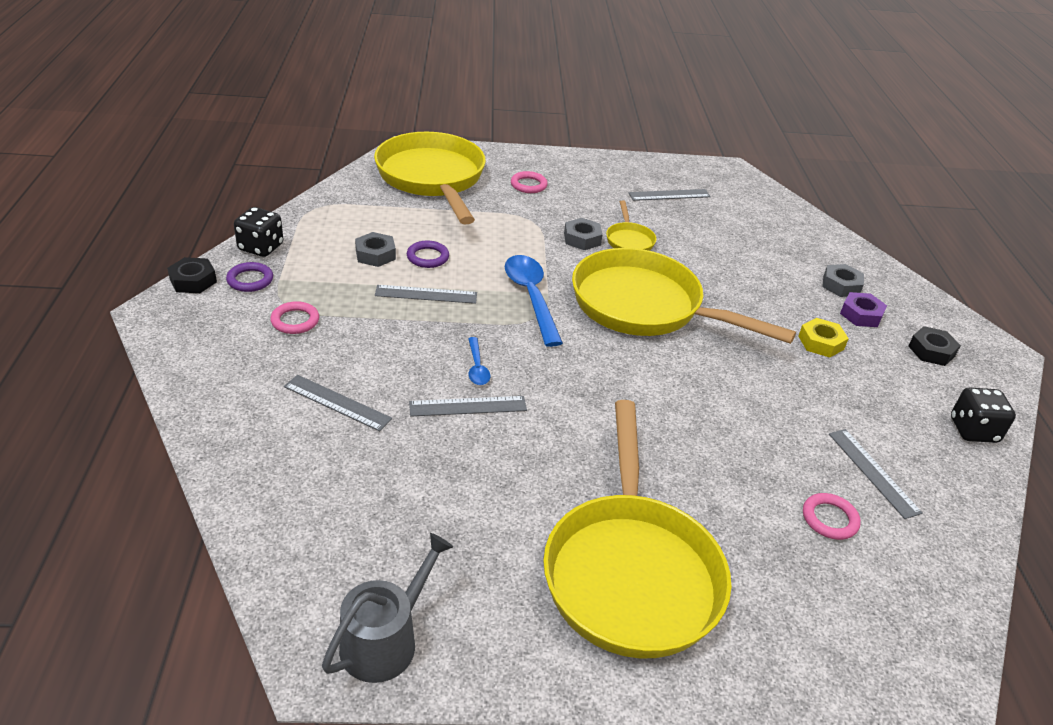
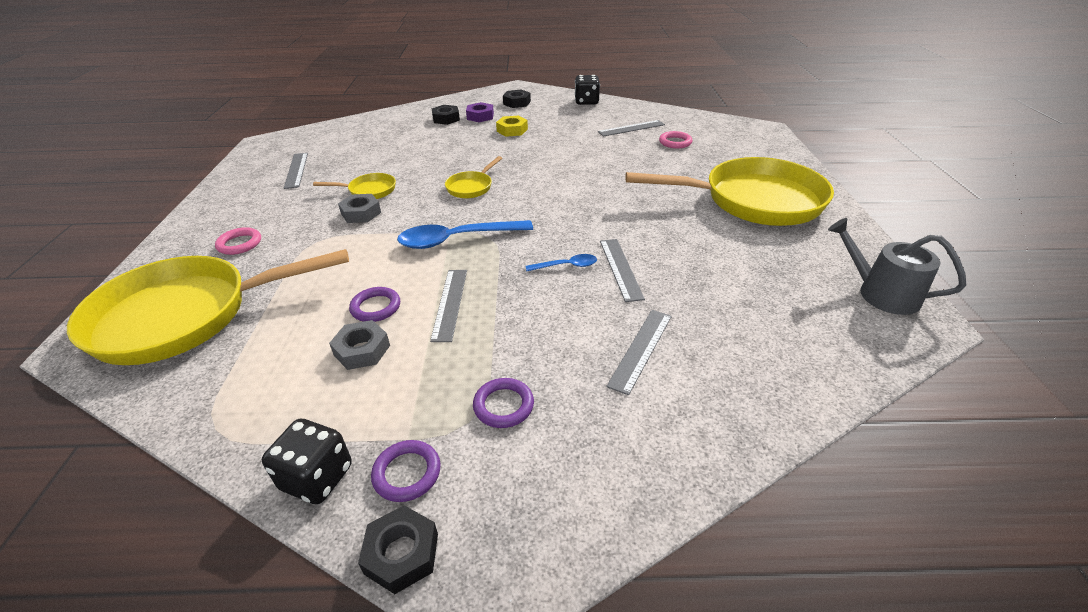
camera: 85 degrees left, 0 degrees up
(295, 321) = (503, 405): pink ring -> purple ring
(644, 306) = (471, 187): yellow pan -> yellow pan, size x0.42
(841, 285) = (446, 119): grey nut -> black nut

